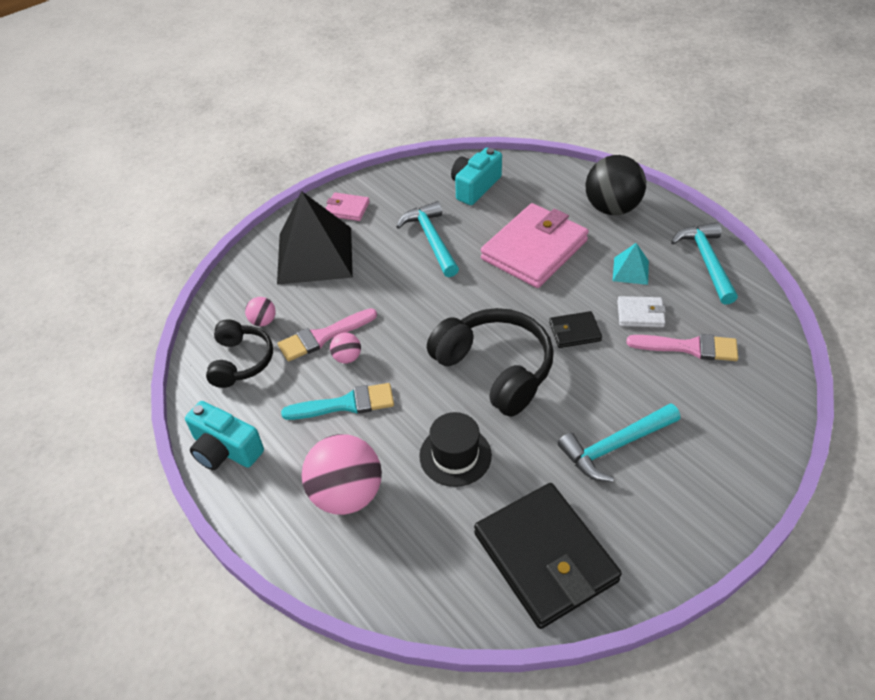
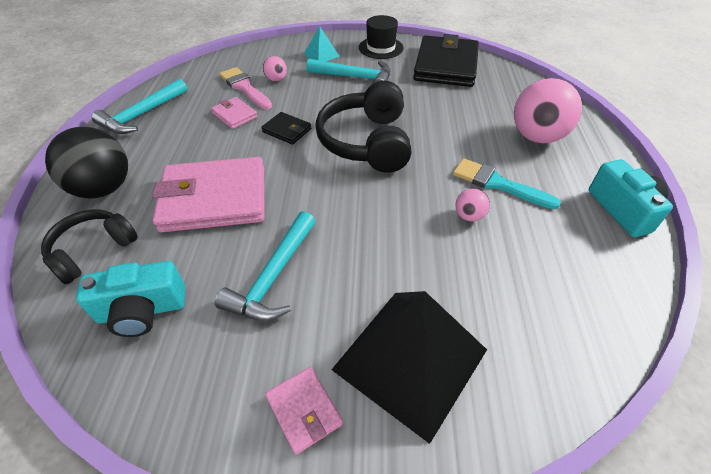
camera: 140 degrees left, 0 degrees up
(241, 361) = (578, 278): black headphones -> black headphones (93, 250)
(263, 321) = (531, 308): pink ball -> pink ball (276, 79)
(323, 336) = (476, 248): pink brush -> none
(455, 455) = (447, 118): black hat -> black hat (381, 48)
(630, 270) = (189, 139): turquoise pyramid -> turquoise pyramid (321, 55)
(640, 314) = (235, 115): white wallet -> pink wallet

